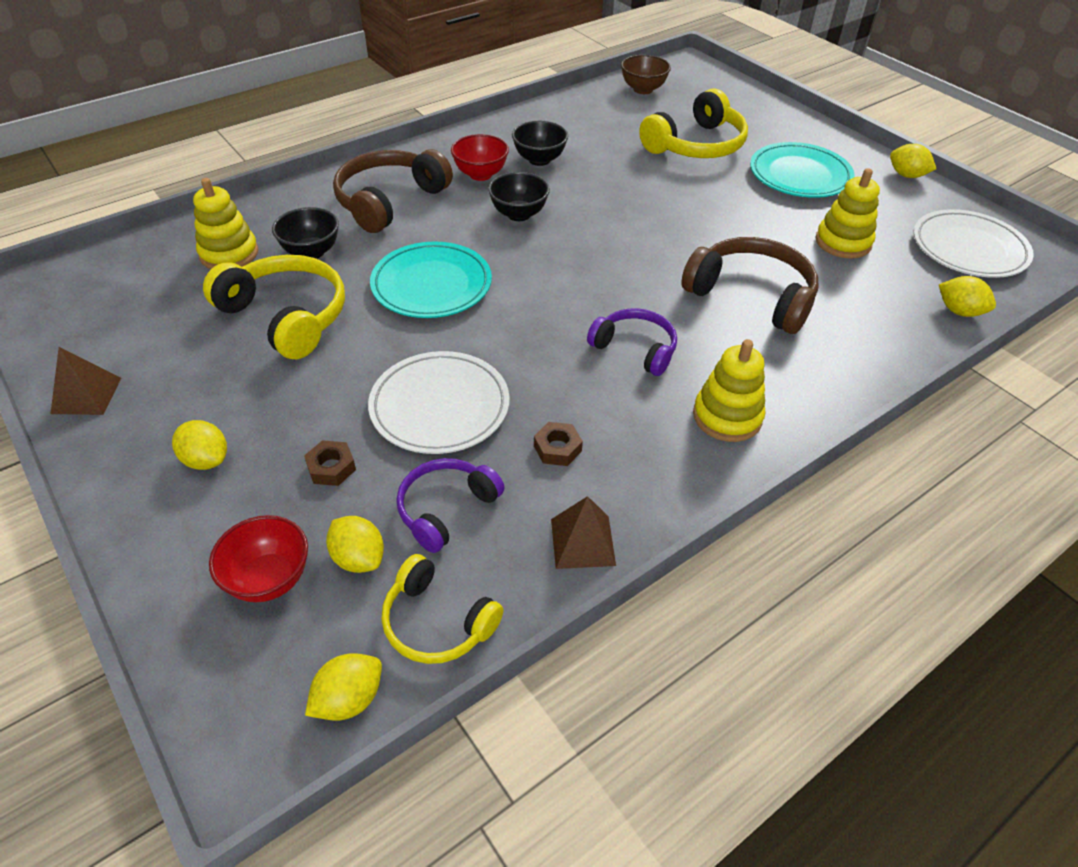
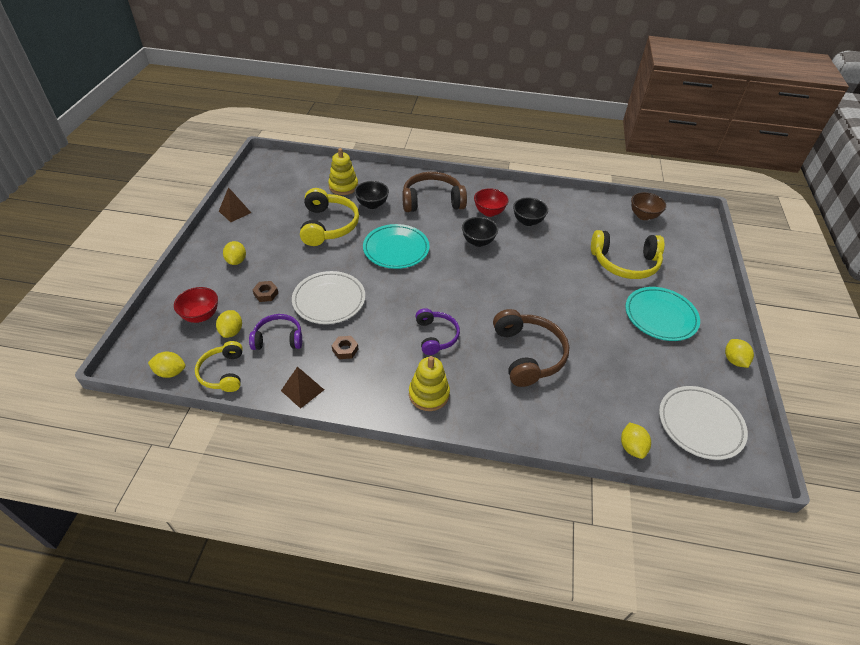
camera: 45 degrees right, 0 degrees up
(843, 242) = (624, 366): yellow stacking toy -> none

